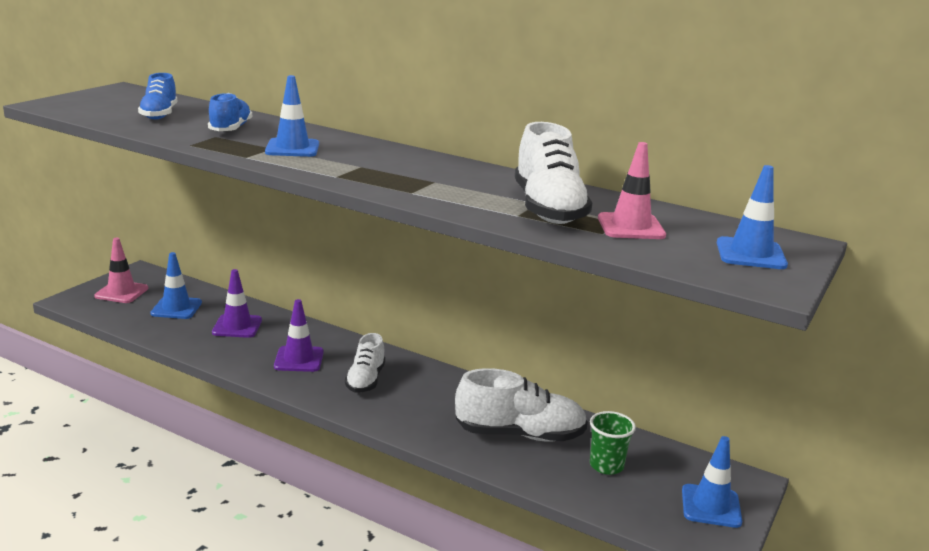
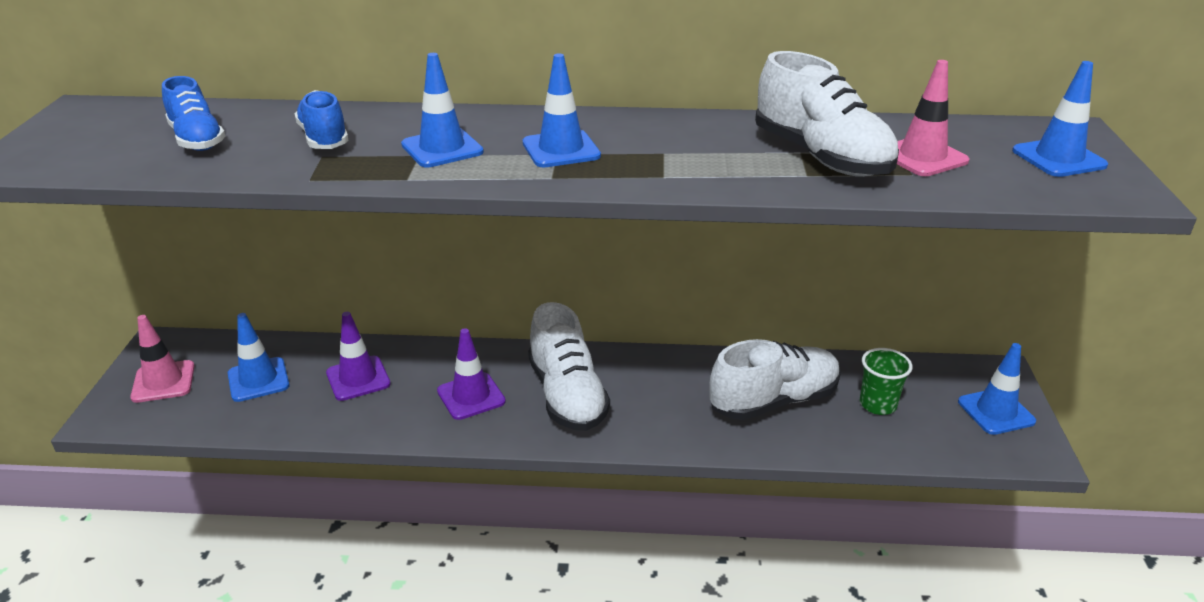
camera: 25 degrees left, 10 degrees up
(365, 380) = (567, 395): white shoe -> white shoe, size x1.61
(367, 165) = (561, 149): none -> blue traffic cone

